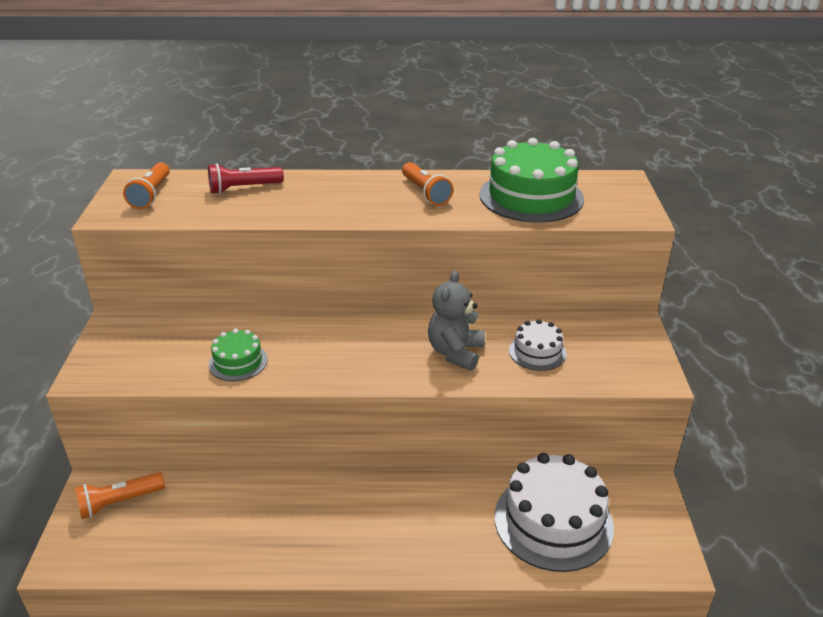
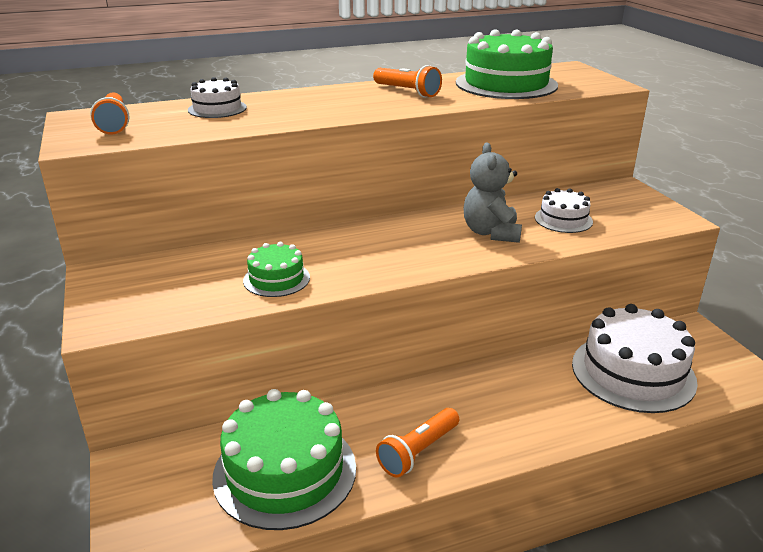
camera: 20 degrees left, 5 degrees down
(119, 502) = (173, 469): orange flashlight -> orange flashlight (418, 451)
(197, 529) = (285, 471): none -> green cake
(244, 188) = (217, 108): red flashlight -> white cake

